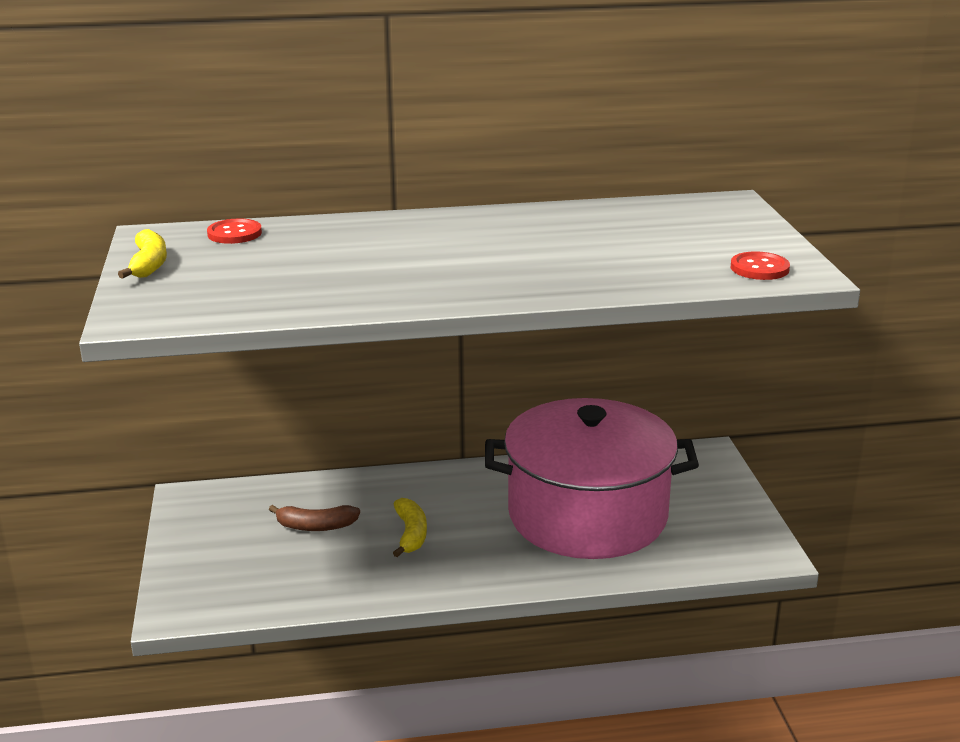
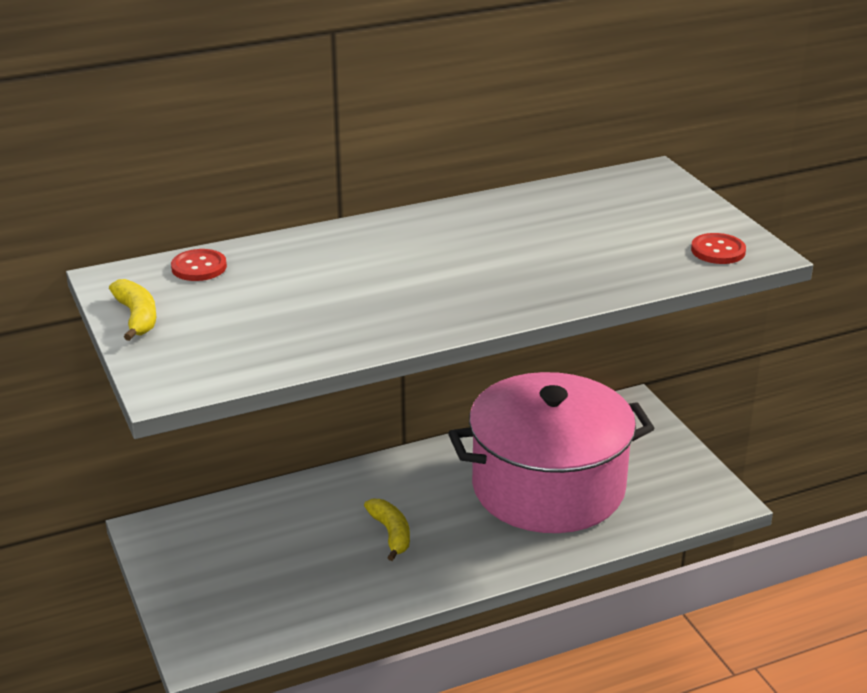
camera: 15 degrees left, 5 degrees up
(316, 526) = (294, 540): brown banana -> none

